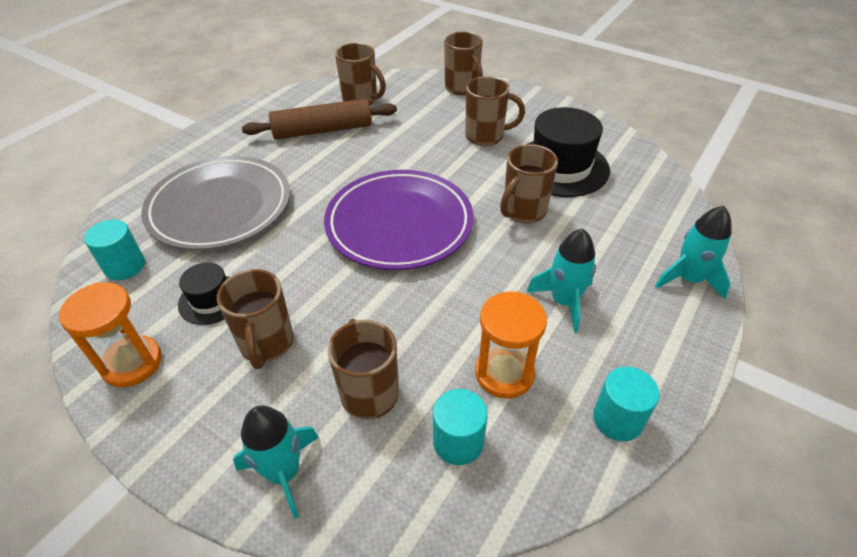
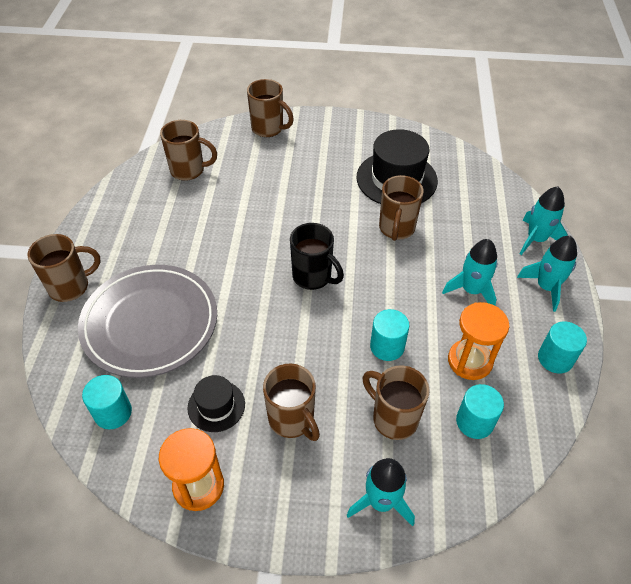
camera: 30 degrees left, 5 degrees up
(322, 130) = (179, 213): brown rolling pin -> none
(399, 224) = (313, 277): purple plate -> black mug
(421, 318) = (387, 346): none -> turquoise cylinder
(486, 136) = (322, 171): brown mug -> brown mug (70, 287)
(664, 334) = (546, 287): none -> turquoise rocket

